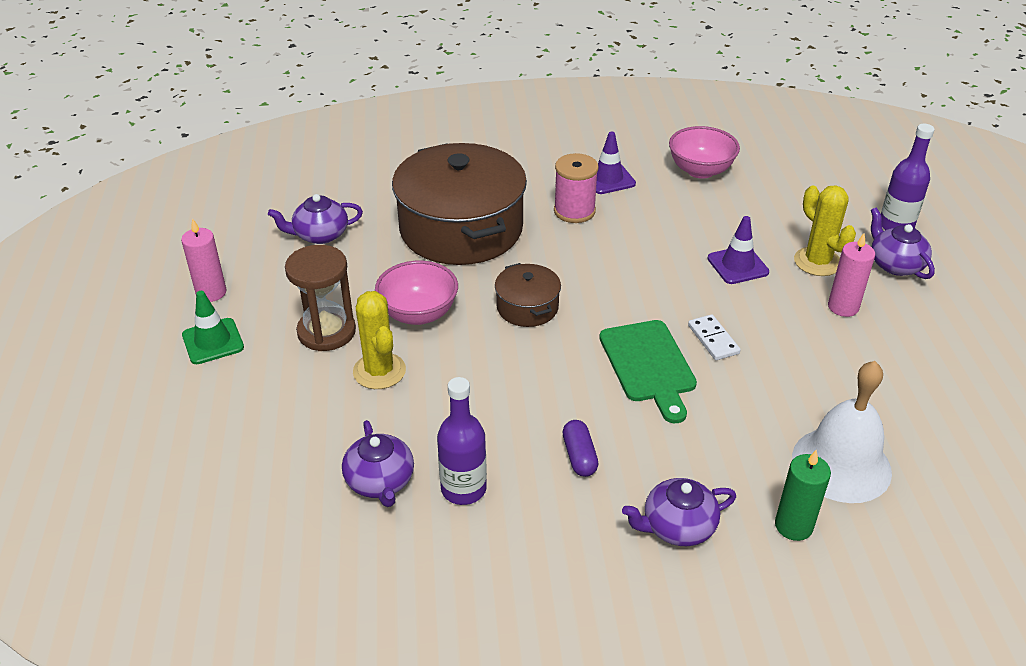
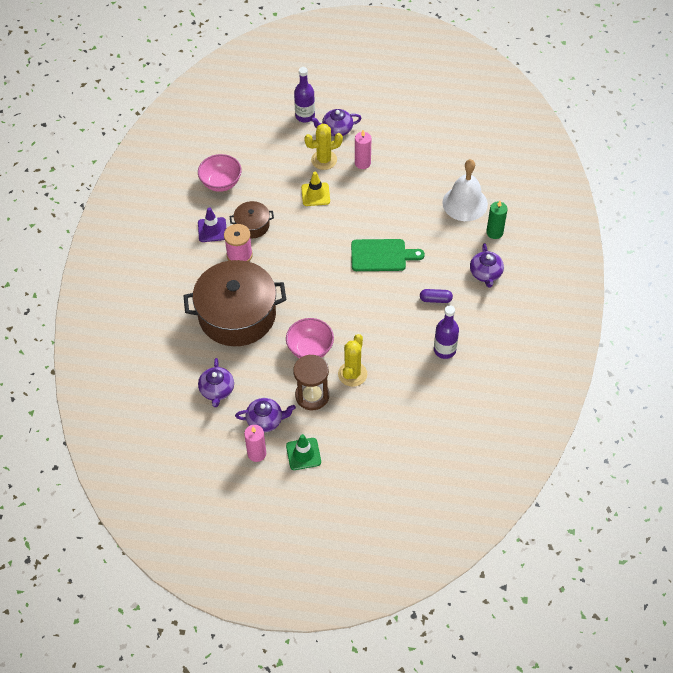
camera: 75 degrees left, 15 degrees up
(379, 371) = (352, 374): yellow cactus -> yellow cactus turned 60 degrees counterclockwise
(380, 482) = (432, 384): purple teapot -> purple teapot (265, 420)
(527, 307) = (320, 297): brown pot -> brown pot (252, 225)
(713, 339) = (370, 223): white domino -> none
(737, 265) = (315, 194): purple traffic cone -> yellow traffic cone

